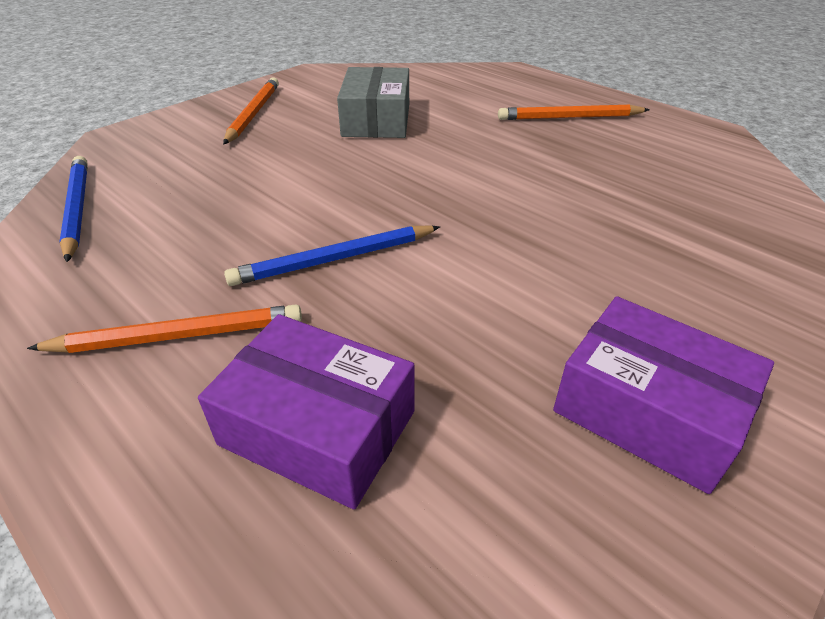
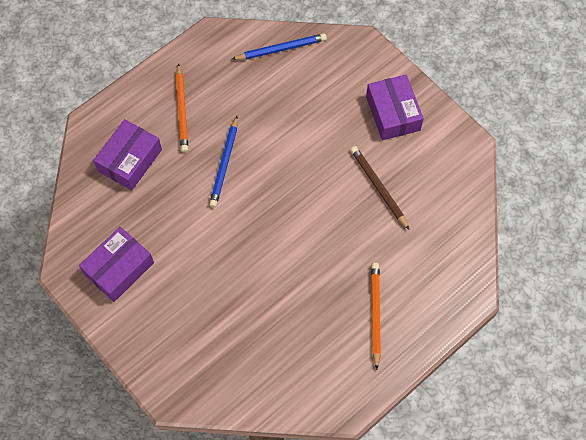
camera: 95 degrees right, 25 degrees up
(253, 113) = (393, 113): orange pencil -> purple box
(334, 259) = (224, 164): blue pencil -> blue pencil turned 150 degrees counterclockwise
(376, 120) = (378, 187): grey box -> brown pencil

